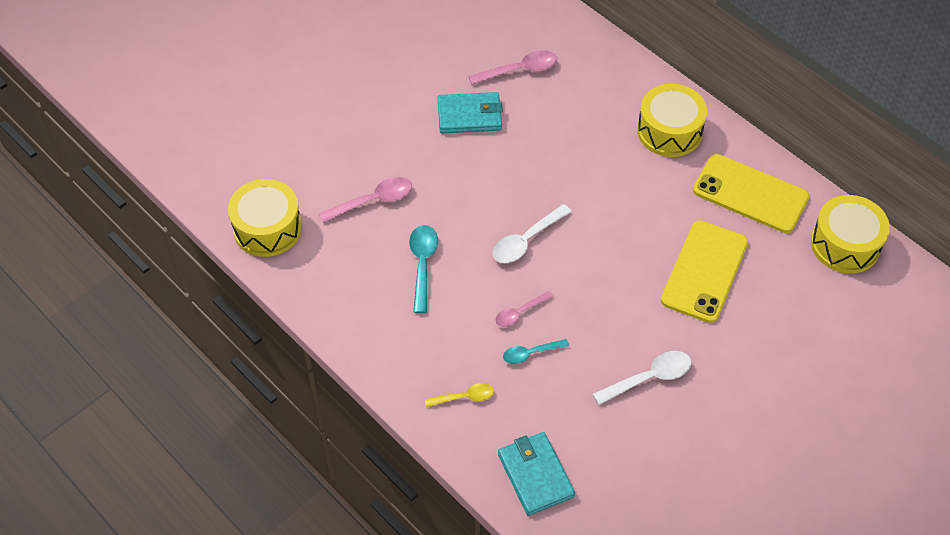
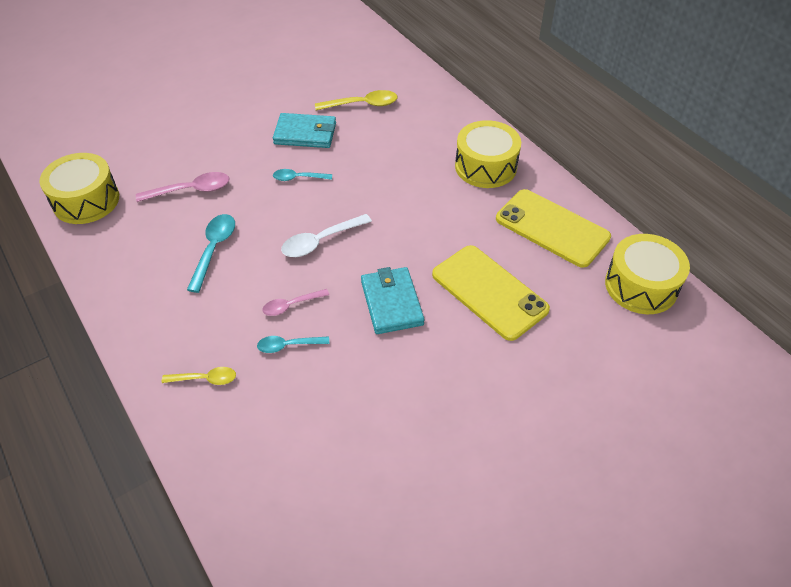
camera: 10 degrees right, 5 degrees down
(480, 171) = (298, 178): none -> turquoise spoon
(519, 70) = (362, 104): pink spoon -> yellow spoon
(535, 475) = (249, 473): turquoise wallet -> turquoise wallet (392, 303)
(649, 378) = (403, 388): white spoon -> none
(704, 271) = (489, 292): yellow phone -> yellow phone turned 75 degrees counterclockwise

